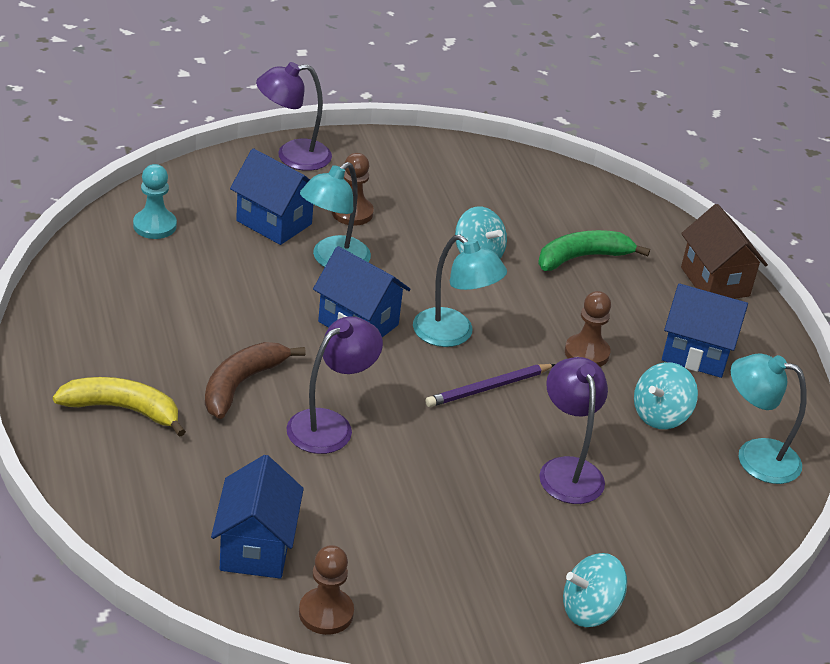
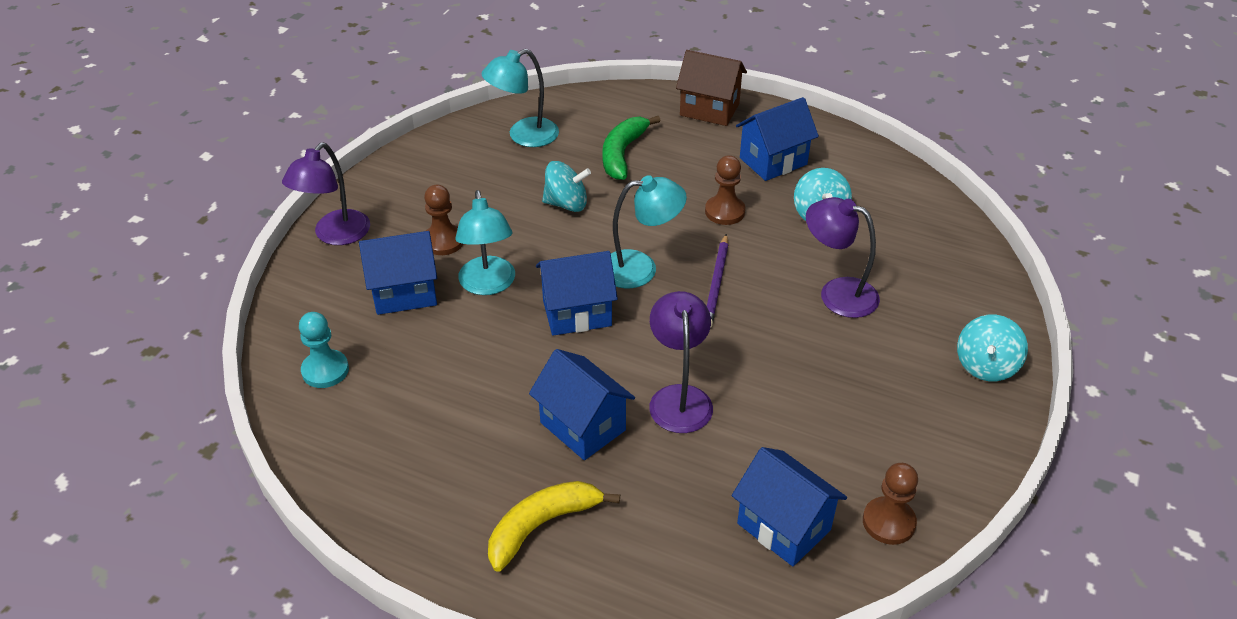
camera: 45 degrees left, 5 degrees up
(241, 384) = (583, 426): brown banana -> blue house
(755, 457) = (896, 196): turquoise lamp -> turquoise lamp (524, 136)

